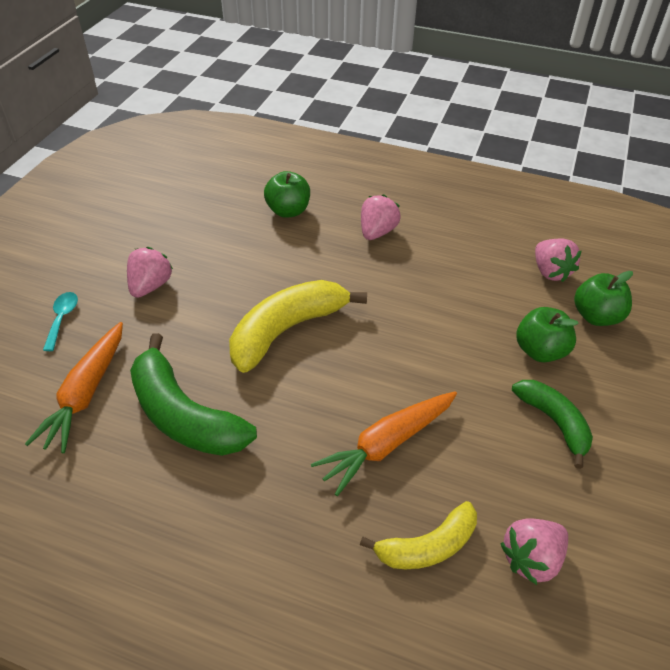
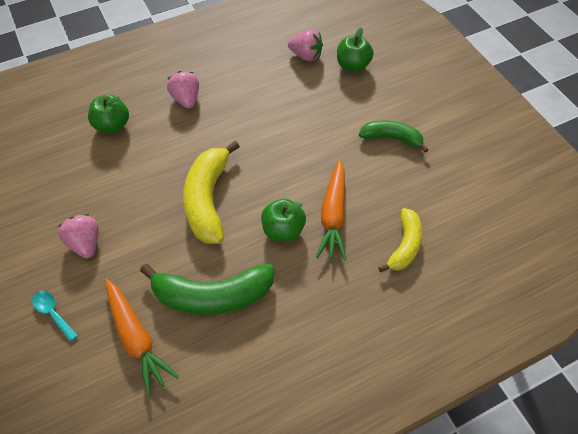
camera: 45 degrees left, 10 degrees up
(531, 558) = (448, 211): pink strawberry -> none
(540, 351) = (347, 105): green apple -> green apple (283, 230)

